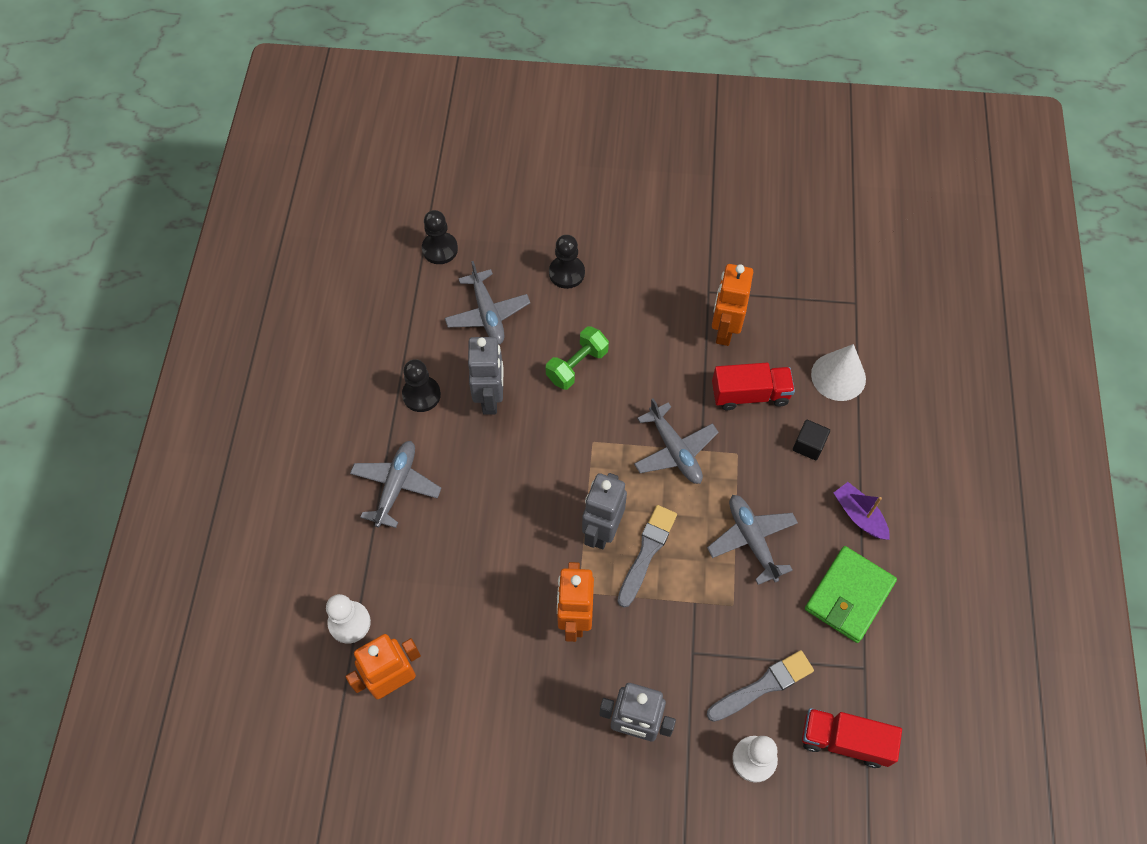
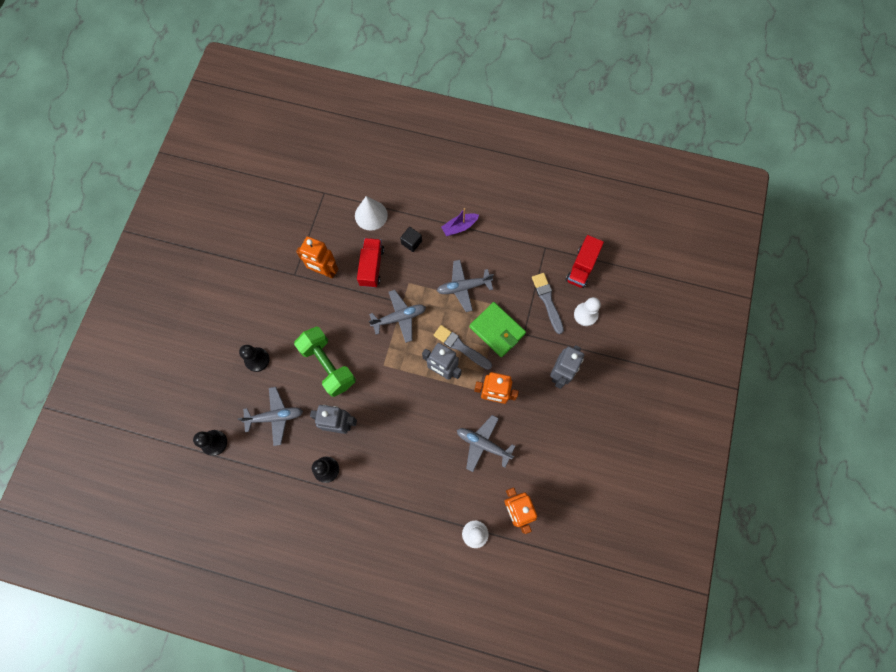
camera: 80 degrees left, 10 degrees up
(396, 486) = (388, 494): grey plane -> grey plane (483, 444)
(577, 365) = (328, 365): green dumbbell -> green dumbbell, size x1.56
(849, 596) = (504, 244): green wallet -> green wallet (497, 330)

